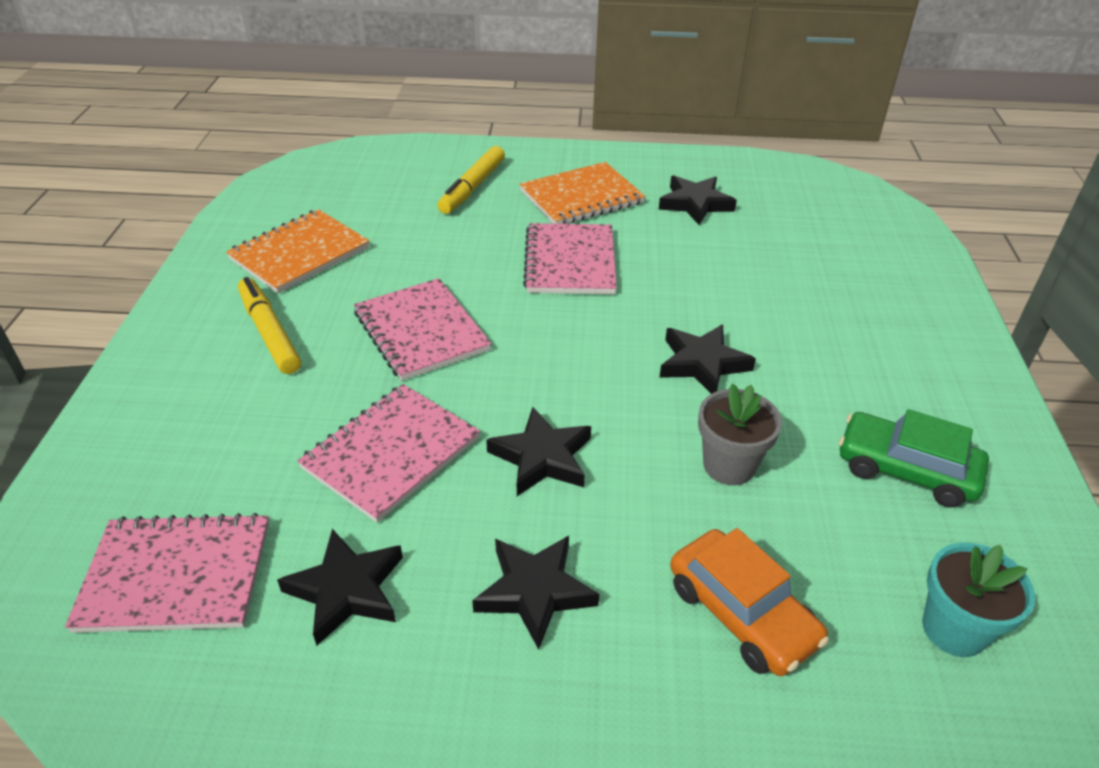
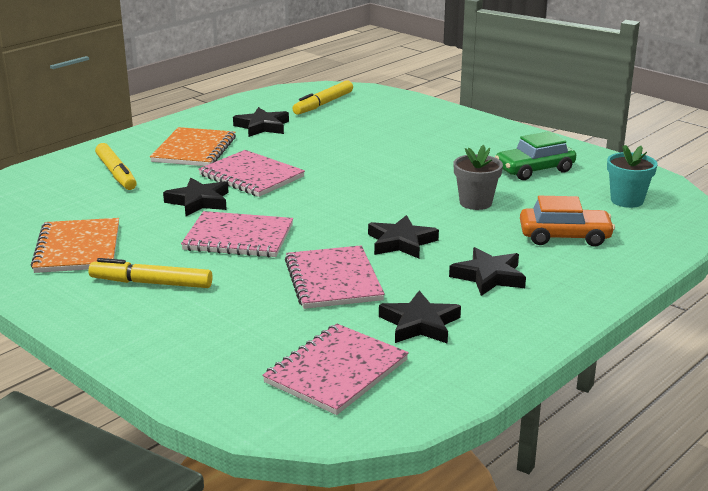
camera: 50 degrees left, 15 degrees down
(702, 364) = (396, 179): black star -> black star (199, 201)
(814, 208) = (323, 104): none -> yellow marker

